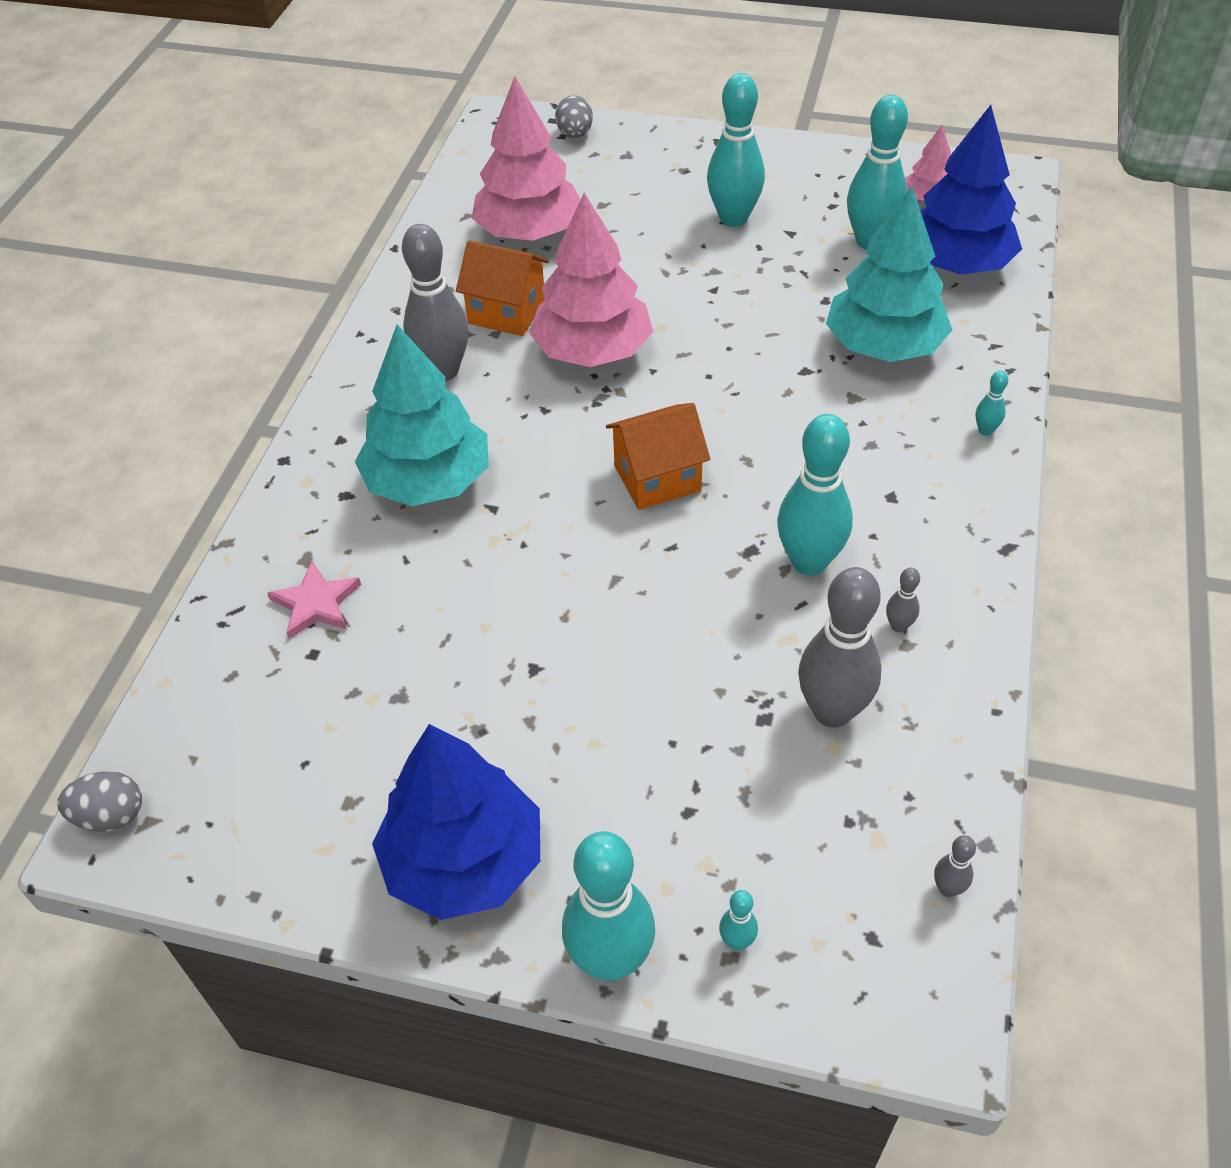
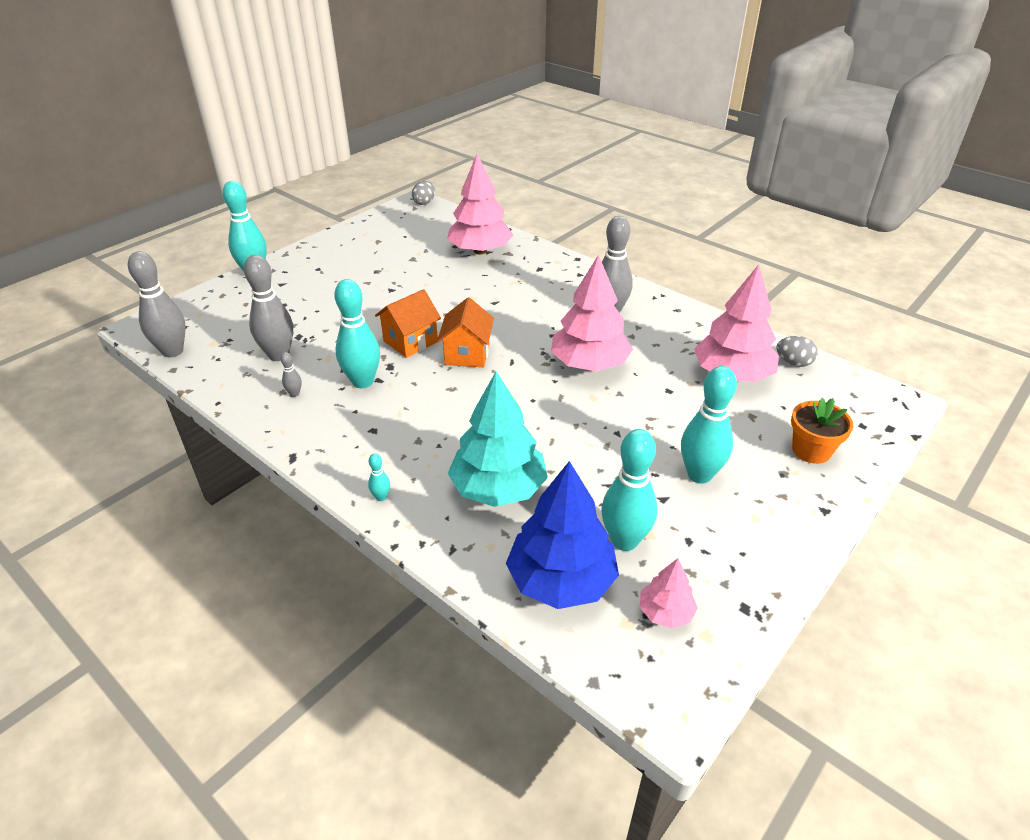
camera: 115 degrees right, 10 degrees down
(316, 603) = (480, 251): pink star -> pink tree
(428, 481) = (528, 290): turquoise tree -> none
(464, 861) = (327, 256): blue tree -> none
(506, 312) = (649, 344): orange house -> orange house (410, 341)
(575, 134) = (862, 432): grey egg -> grey egg (793, 363)
(632, 159) = (811, 450): none -> orange flower pot
(737, 941) = (224, 298): turquoise bowling pin -> none
(948, 888) = (173, 351): grey bowling pin -> grey bowling pin, size x2.34

